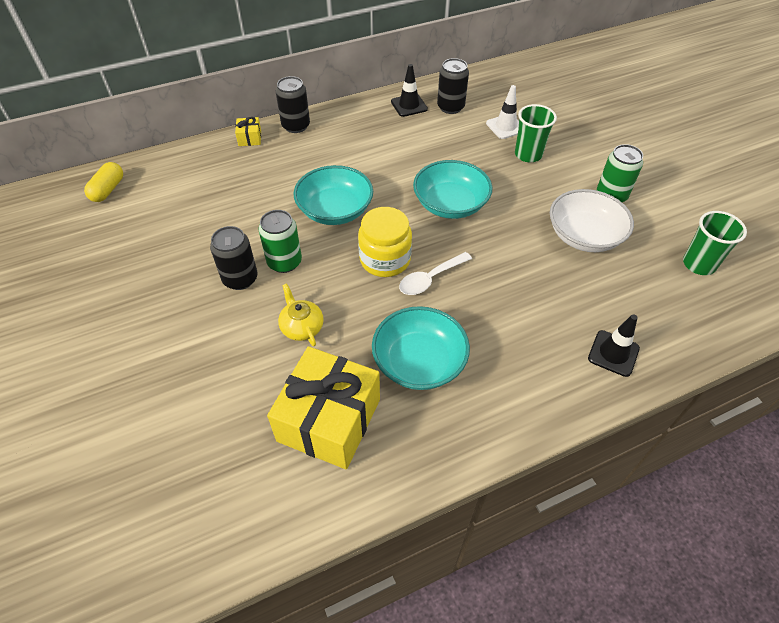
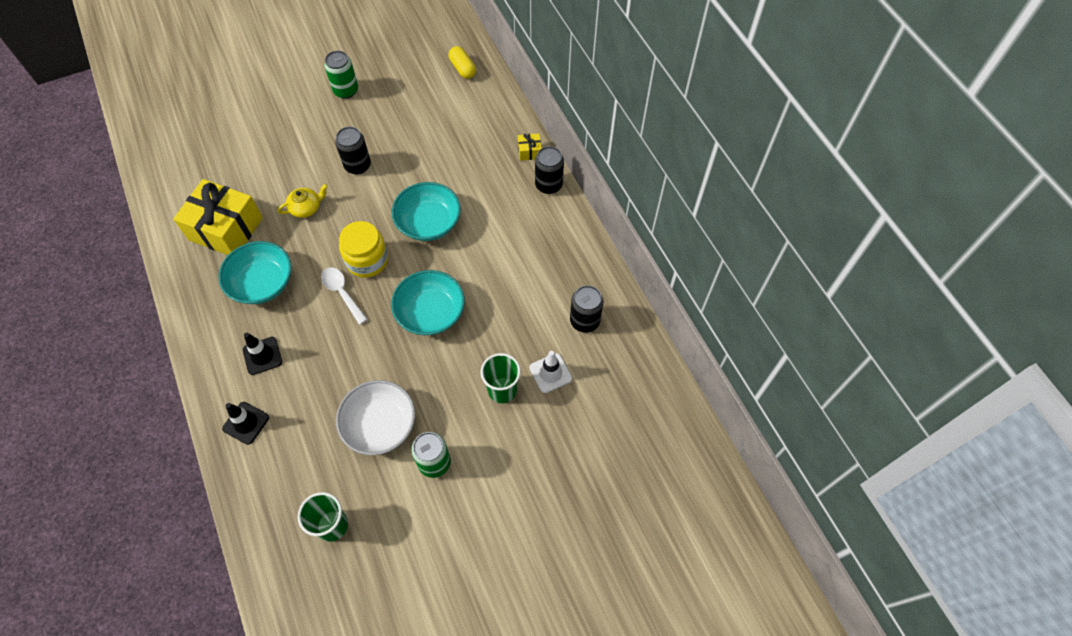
camera: 90 degrees right, 10 degrees up
(108, 190) = (462, 68): yellow capsule -> yellow capsule turned 45 degrees clockwise
(284, 262) = (372, 191): green can -> green can (346, 90)
(409, 105) = (586, 281): black traffic cone -> black traffic cone (262, 356)

